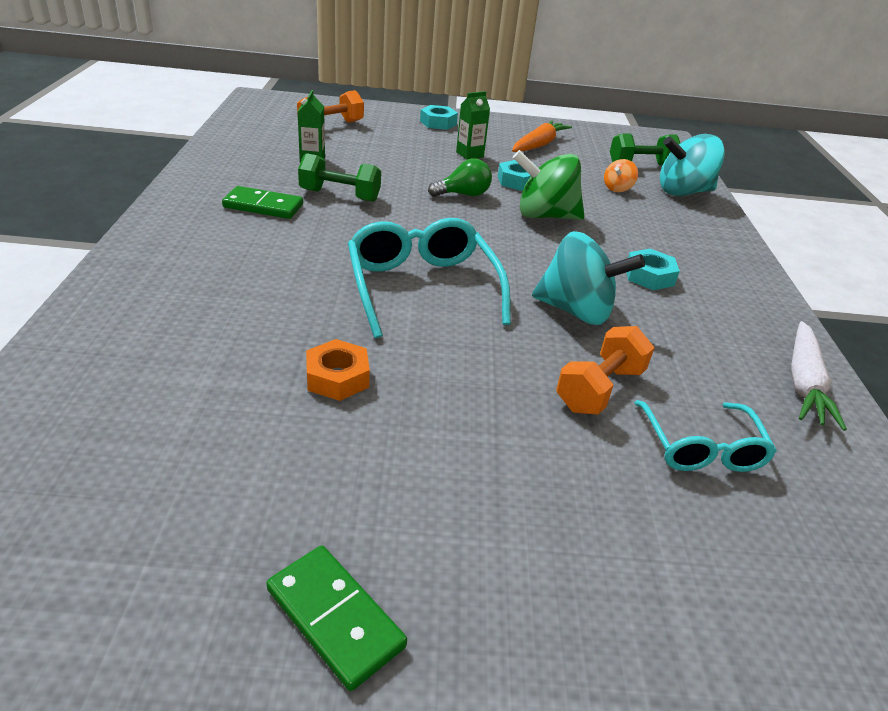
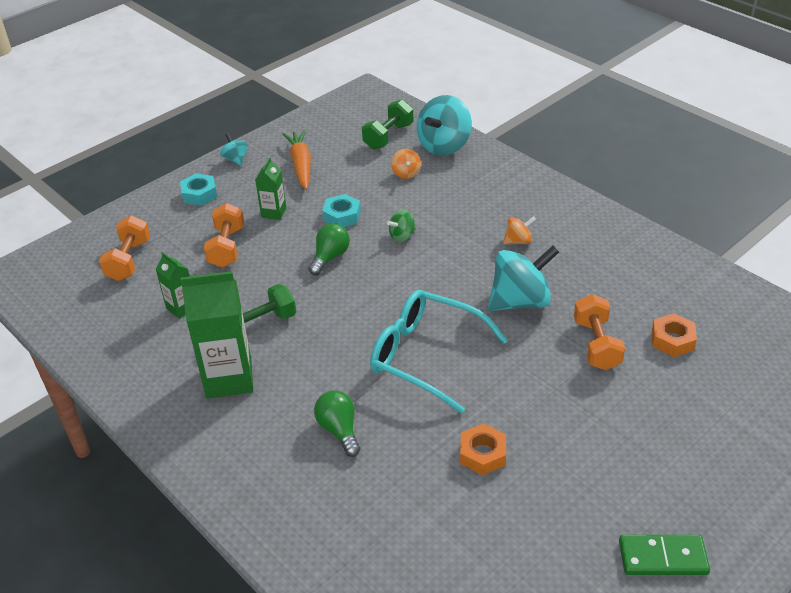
camera: 40 degrees left, 5 degrees up
(263, 206) = (229, 378): green domino -> green carton
(268, 279) = (339, 430): none -> green light bulb
(402, 152) = (227, 247): none -> orange dumbbell
(496, 121) = (235, 159): none -> turquoise spinning top
(544, 215) = (402, 236): green spinning top -> green spinning top, size x0.49
(649, 276) = (518, 241): turquoise nut -> orange spinning top
(701, 448) = (672, 340): turquoise glasses -> orange nut
(804, 383) = (664, 259): white carrot -> none

